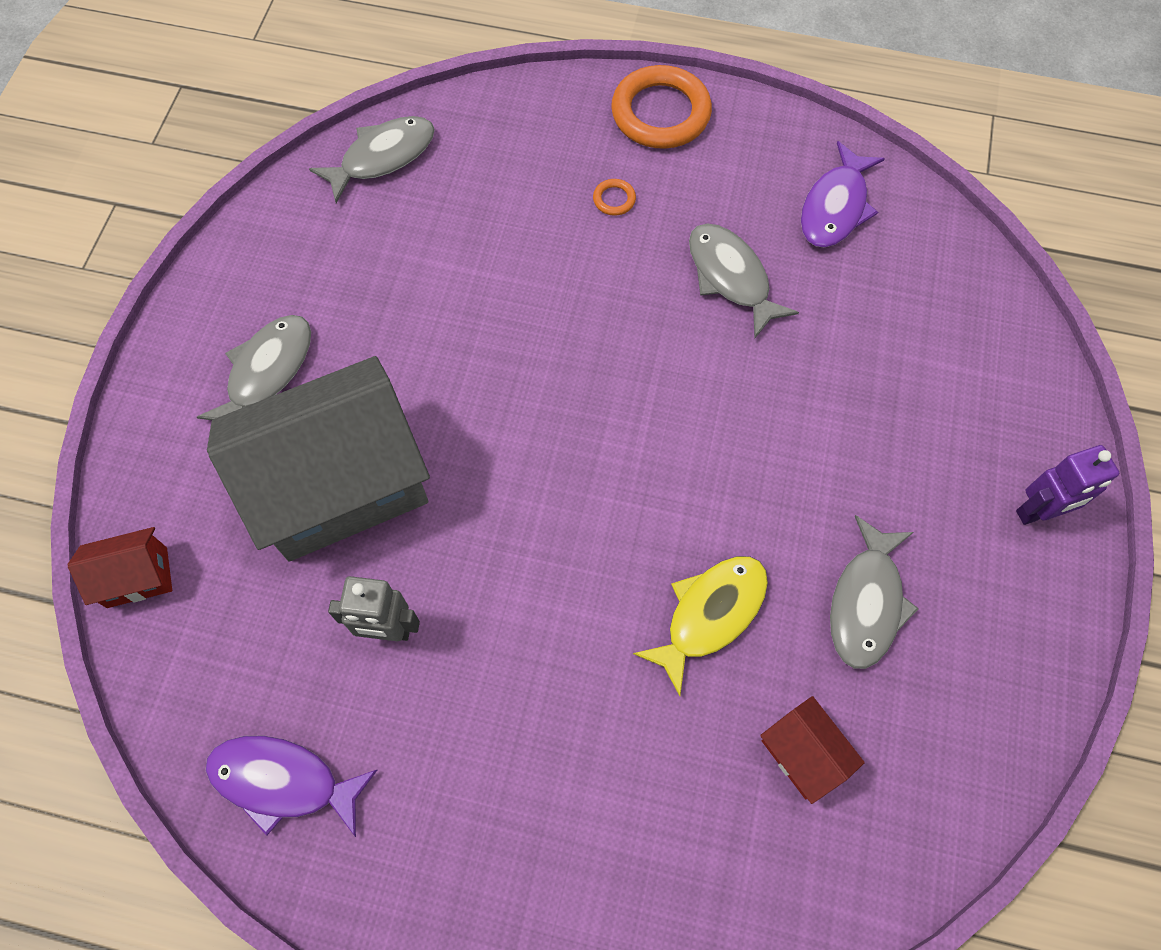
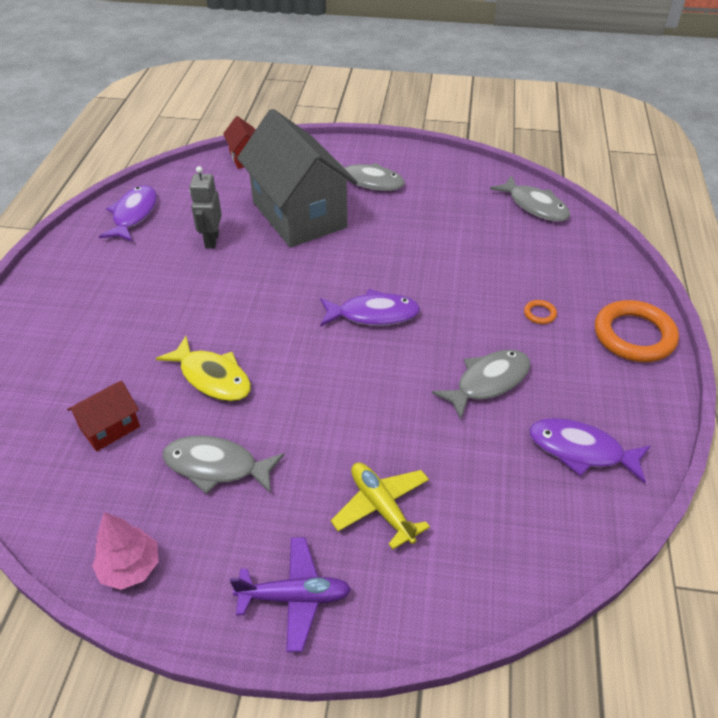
camera: 85 degrees right, 20 degrees down
(597, 394) = (373, 314): none -> purple fish
(919, 414) = (381, 507): none -> yellow plane
(1018, 698) = (130, 567): none -> pink tree
(1038, 512) = (294, 597): purple robot -> purple plane

